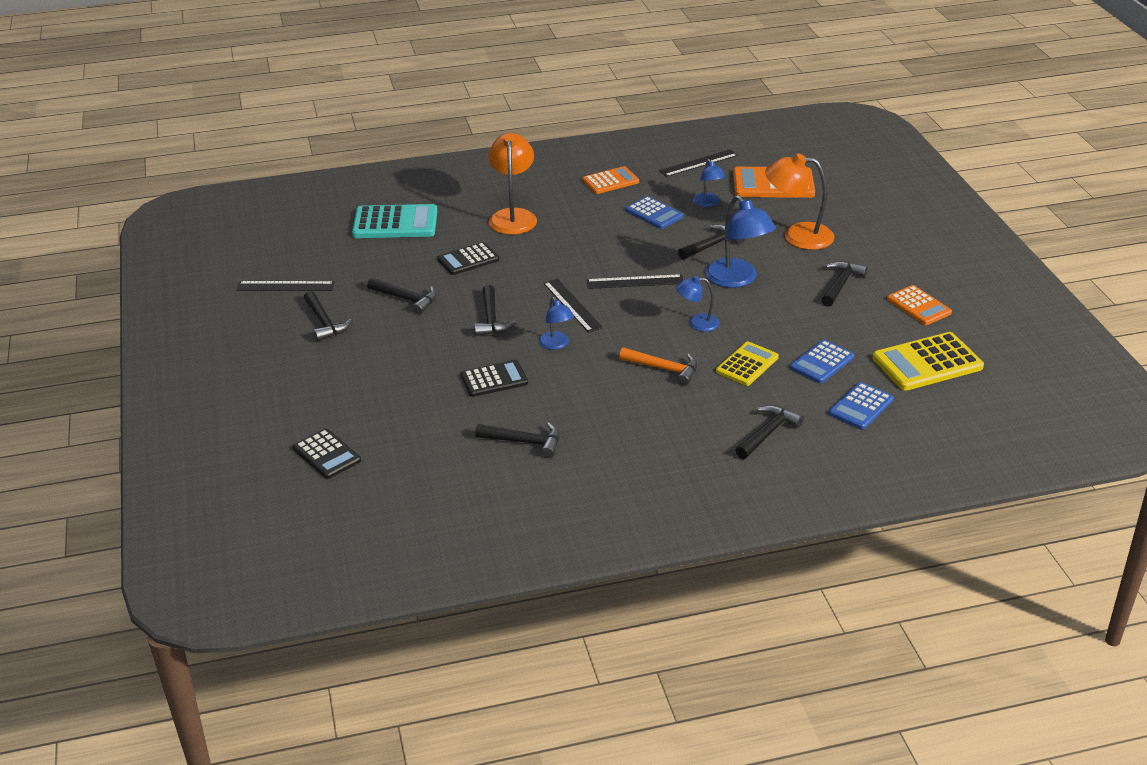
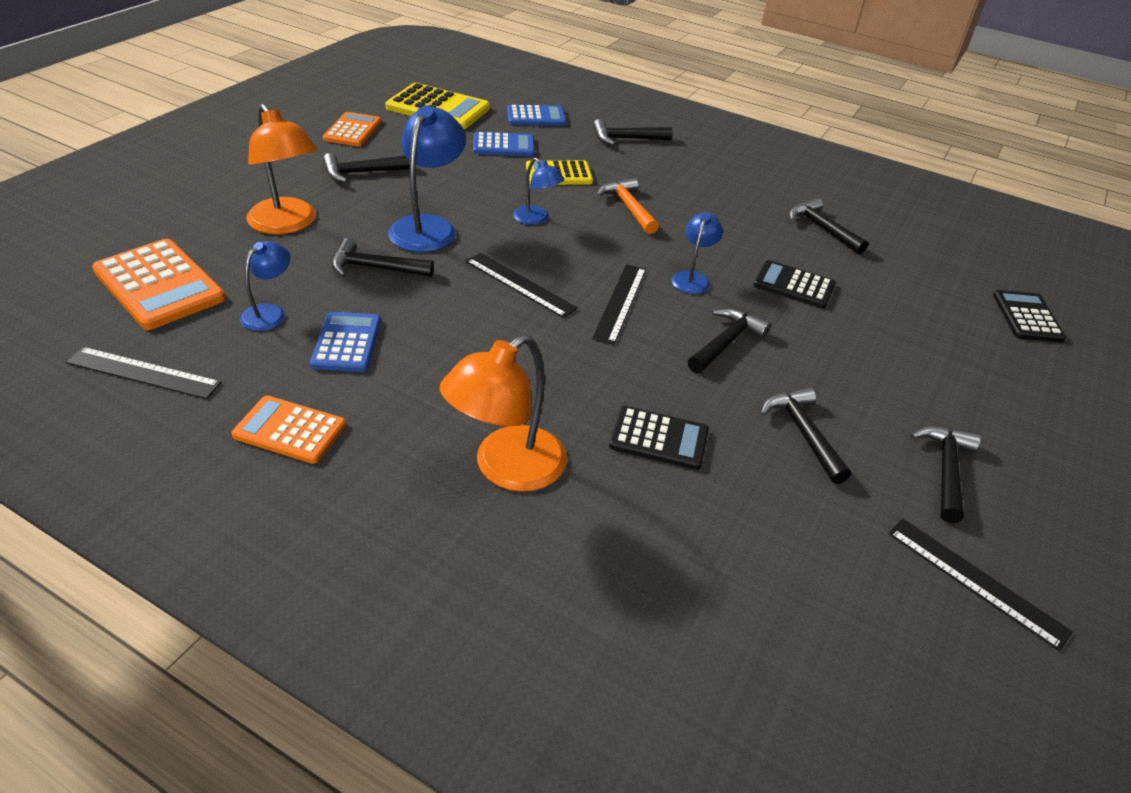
camera: 140 degrees left, 5 degrees up
(395, 223) = (690, 595): turquoise calculator -> none

